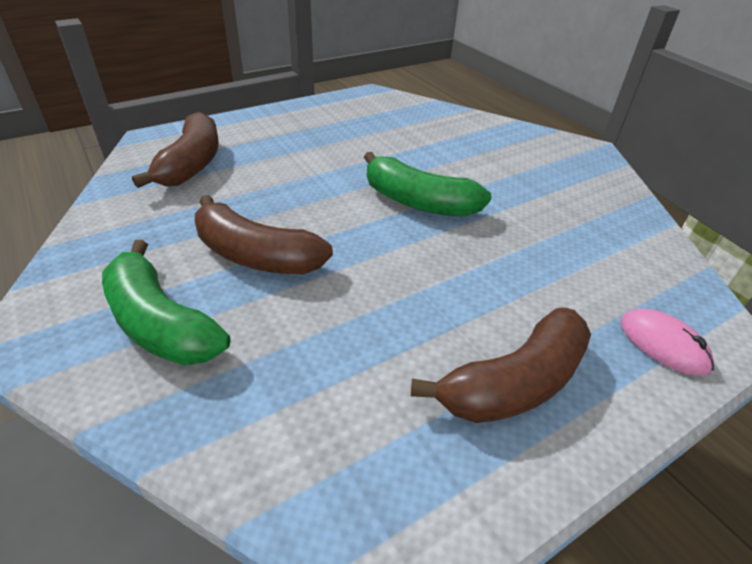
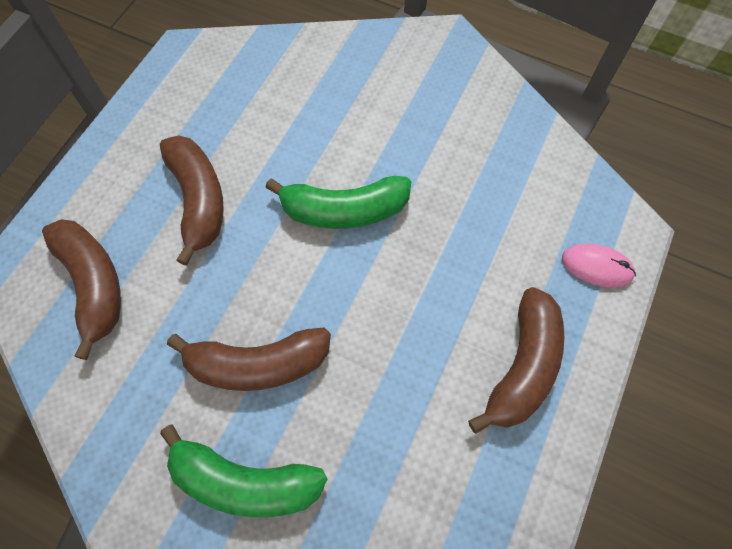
camera: 30 degrees left, 25 degrees up
(309, 155) = (198, 200): none -> brown banana

